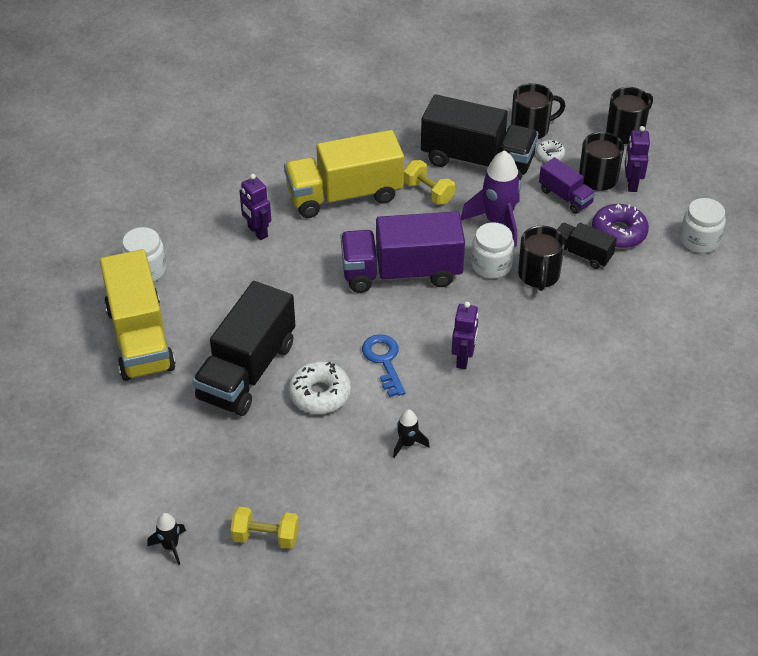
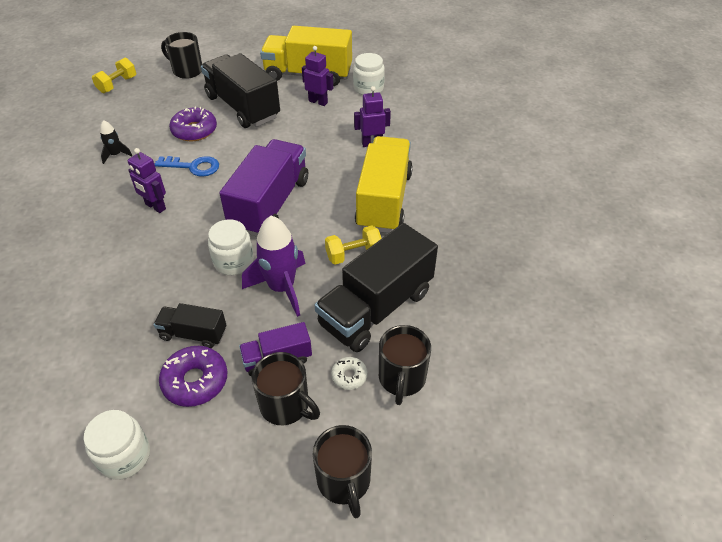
camera: 115 degrees right, 0 degrees up
(170, 546) = (148, 55): black rocket -> none
(320, 394) = (194, 130): white donut -> purple donut
(538, 275) = (195, 289): black mug -> black mug (187, 71)
(582, 254) = (193, 334): black truck -> black truck turned 135 degrees counterclockwise
(631, 184) = (254, 434): purple robot -> purple robot (318, 102)

